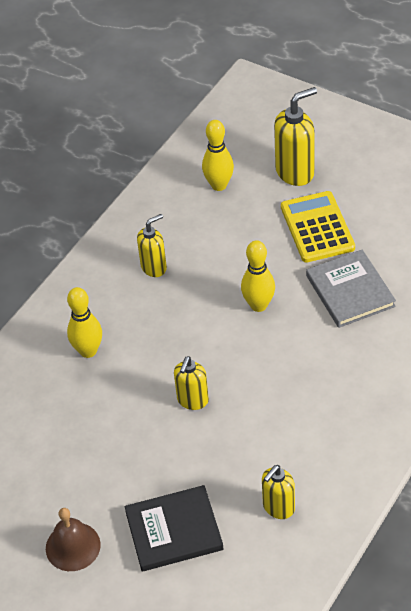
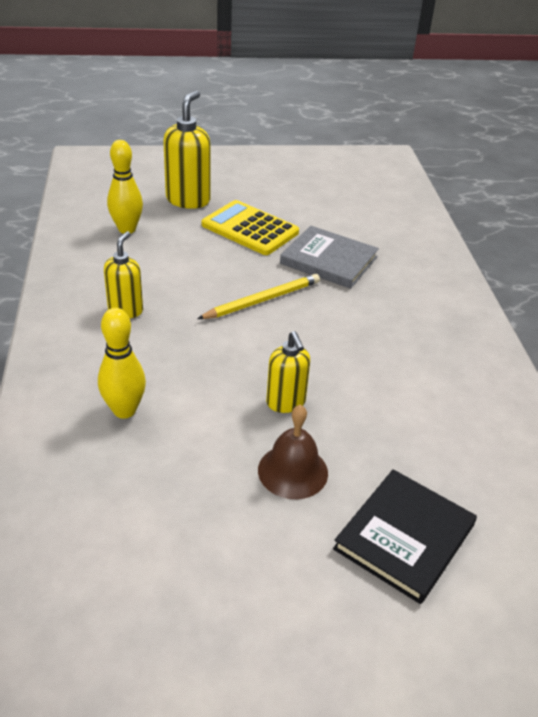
camera: 45 degrees left, 10 degrees down
(73, 546) = (313, 628): brown bell -> brown bell (293, 471)
(258, 305) = (262, 300): yellow bowling pin -> yellow pencil
(278, 507) = (474, 454): yellow soap dispenser -> none

